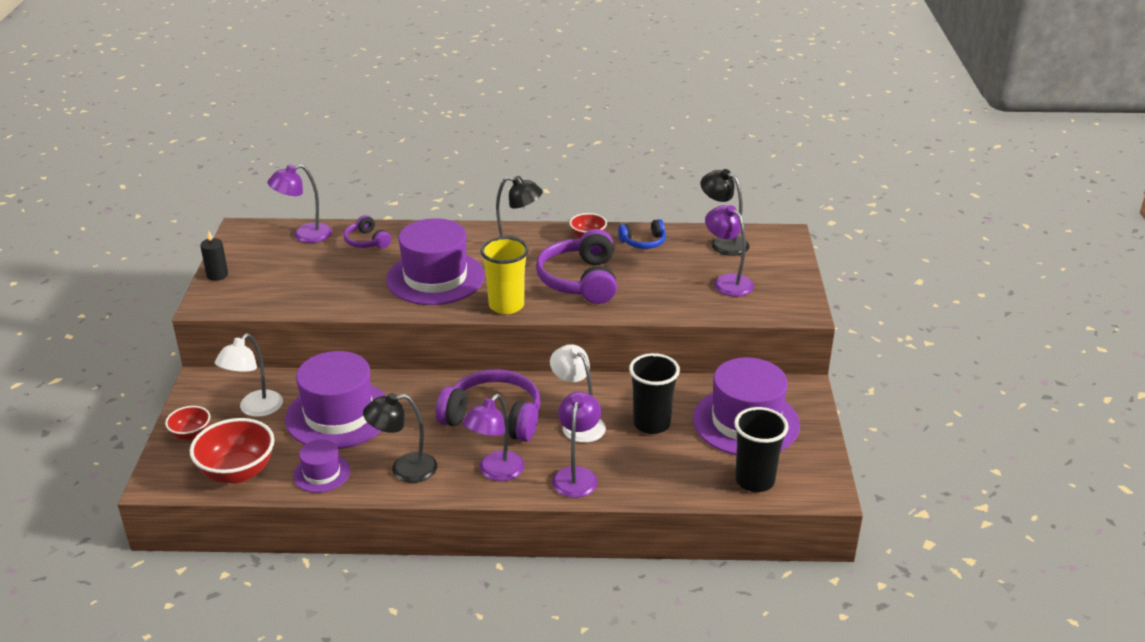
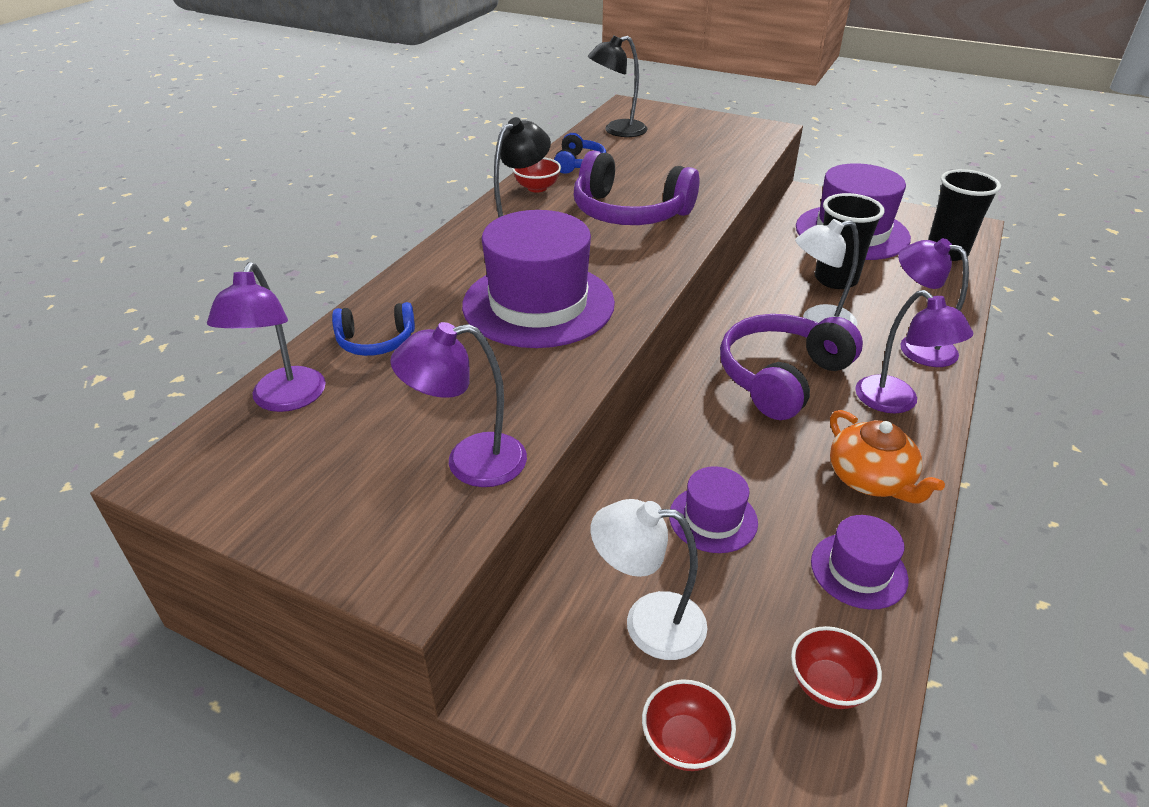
camera: 65 degrees left, 5 degrees up
(217, 275) = (309, 539): black candle -> none
(238, 472) = (827, 685): red bowl -> red bowl, size x0.55
(255, 409) = (648, 623): white lamp -> white lamp turned 135 degrees clockwise
(339, 415) = (713, 519): purple hat -> purple hat, size x0.50
(367, 241) = (376, 341): purple headphones -> blue headphones
(404, 469) = (870, 479): black lamp -> orange teapot
(506, 305) = (650, 268): yellow cup -> none
(727, 281) = (692, 145): purple lamp -> purple lamp (469, 462)

